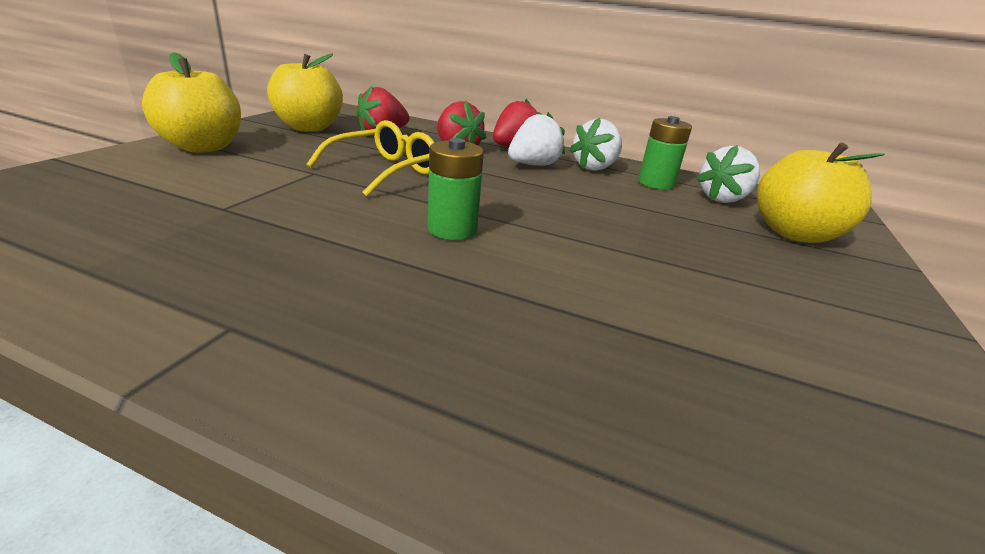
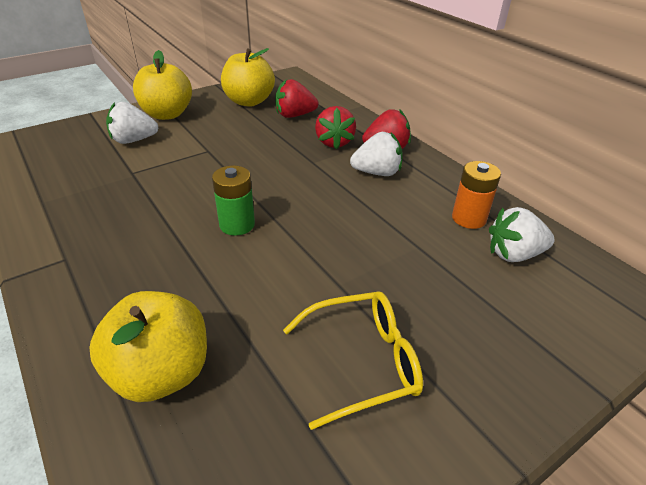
camera: 35 degrees right, 10 degrees up
(384, 171) = (253, 157): yellow glasses -> yellow glasses (363, 362)
(595, 168) = (432, 187): white strawberry -> white strawberry (134, 140)
(656, 183) = (469, 218): green battery -> orange battery
(794, 234) = (527, 314): yellow apple -> yellow apple (161, 372)

